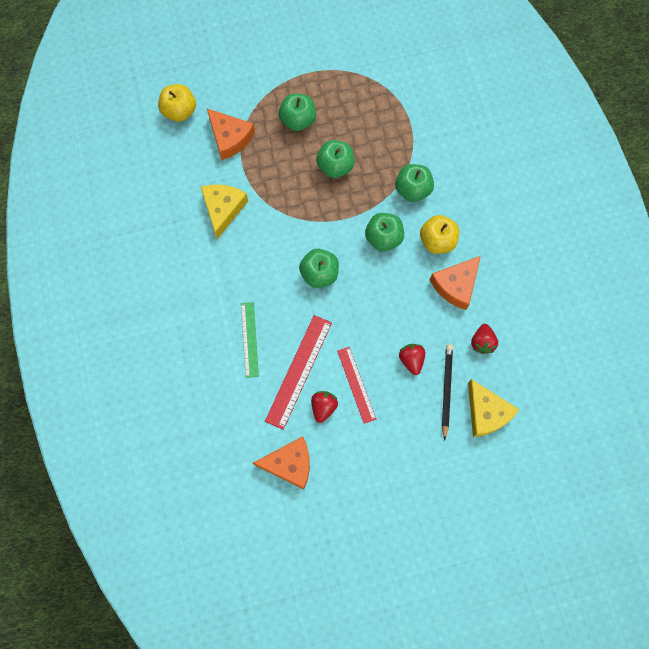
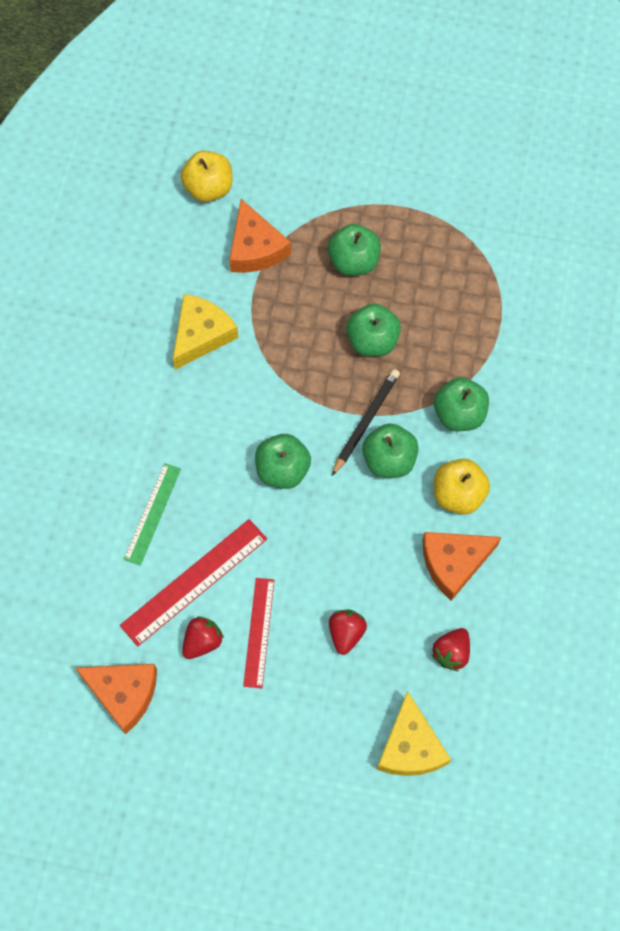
camera: 25 degrees right, 5 degrees down
(446, 390) = (372, 693): black pencil -> black pencil (365, 422)

